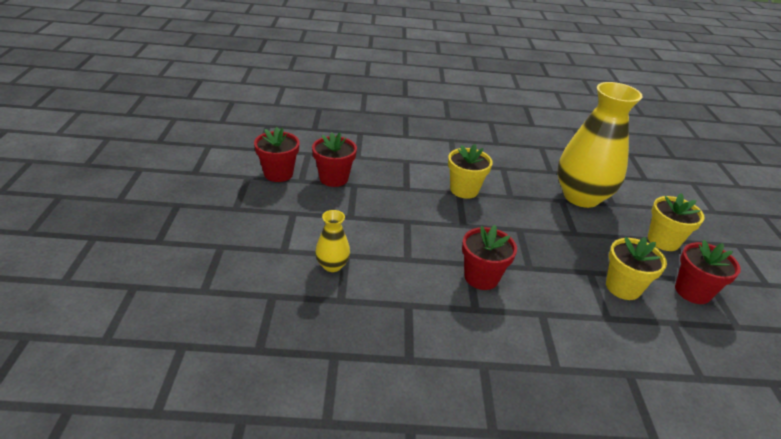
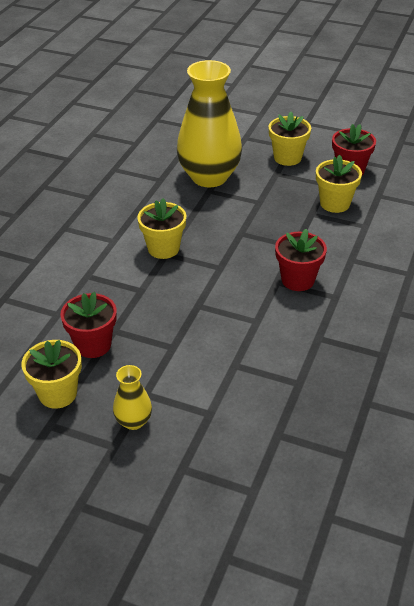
camera: 65 degrees left, 5 degrees up
(278, 174) = (58, 394): red flower pot -> yellow flower pot
(332, 265) = (247, 379): yellow vase -> yellow vase (133, 421)

